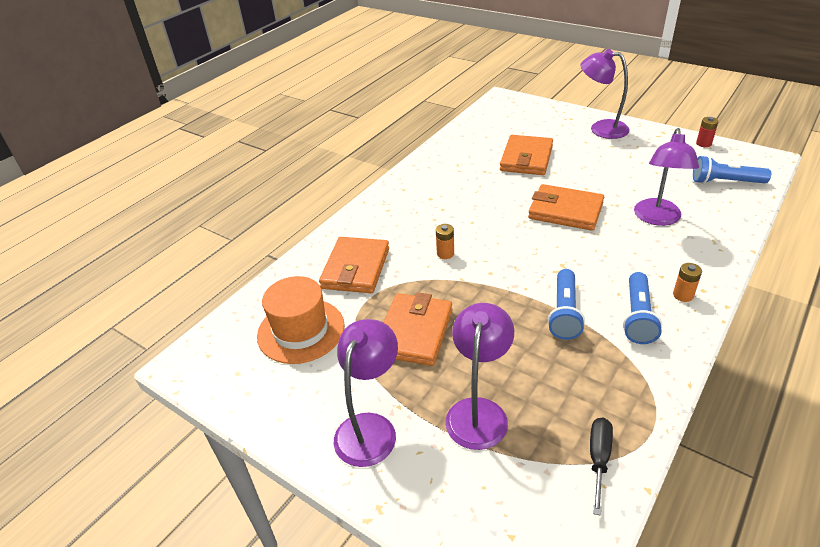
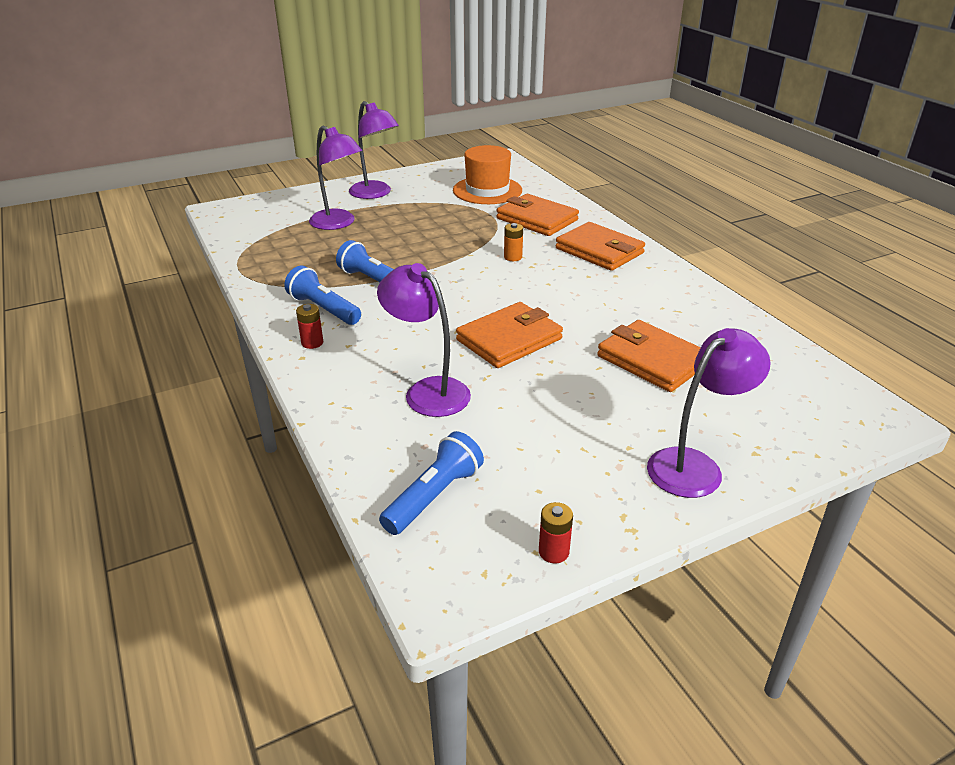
camera: 115 degrees right, 5 degrees down
(414, 332) = (434, 222): orange wallet -> orange wallet (599, 251)
(598, 459) = (251, 245): black screwdriver -> none
(683, 295) = (312, 343): orange battery -> red battery

